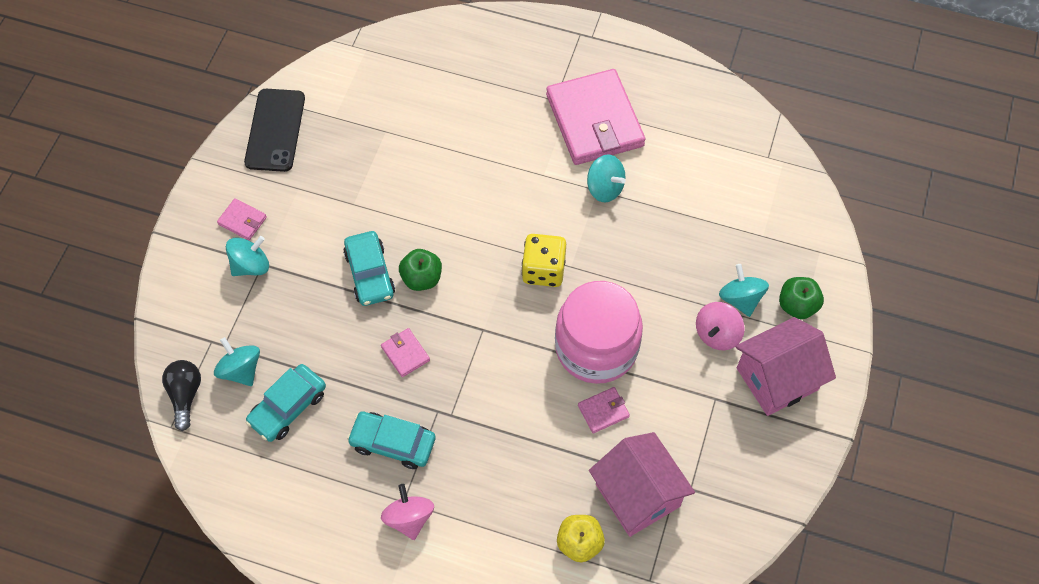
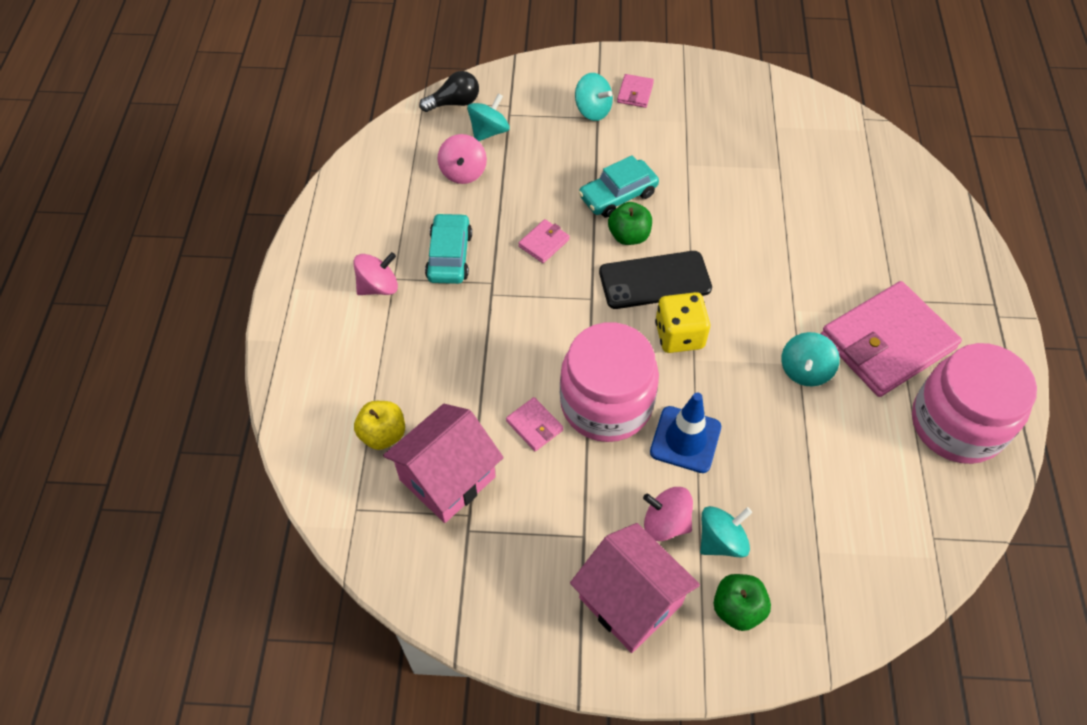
camera: 75 degrees right, 5 degrees down
(275, 130) = (739, 89): black phone -> black phone (655, 280)
(288, 407) = (463, 172): turquoise car -> pink spinning top
(646, 297) = (685, 439): none -> blue traffic cone
(680, 104) = (956, 424): none -> pink jar

